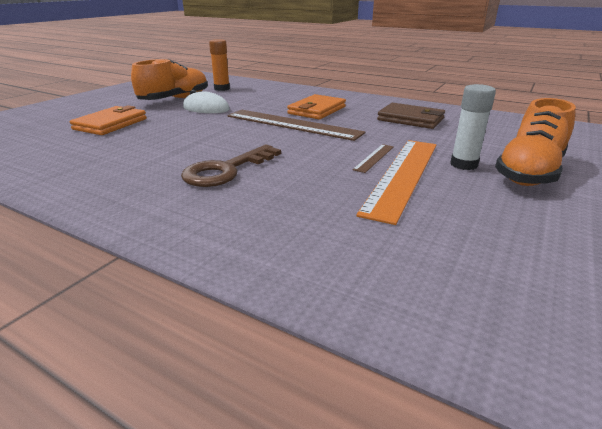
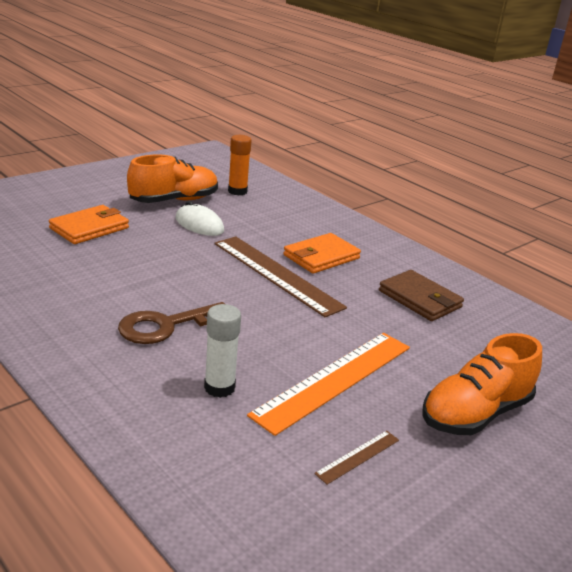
camera: 15 degrees right, 0 degrees up
(374, 158) = (325, 348): brown ruler -> brown ruler (358, 456)
(463, 164) = (413, 383): white glue stick -> white glue stick (219, 387)

